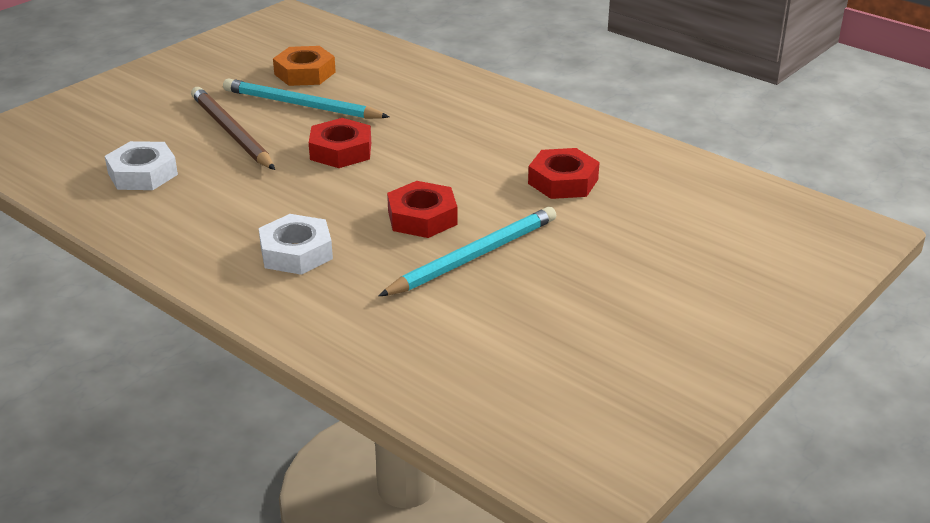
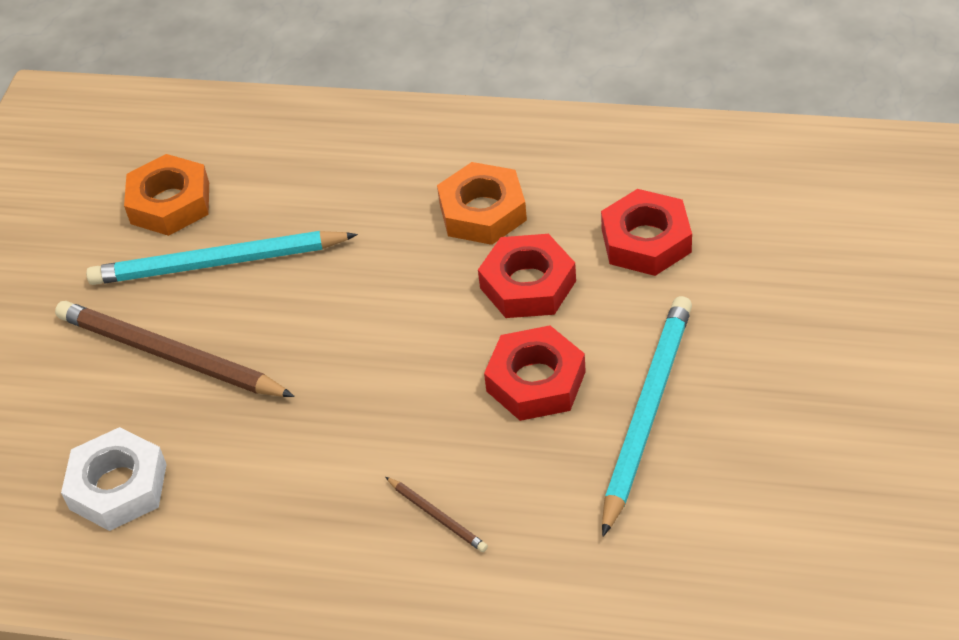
camera: 25 degrees left, 15 degrees up
(296, 252) = (437, 516): white nut -> brown pencil
(341, 151) = (340, 319): red nut -> red nut (527, 284)
(476, 135) = (482, 212): none -> orange nut

